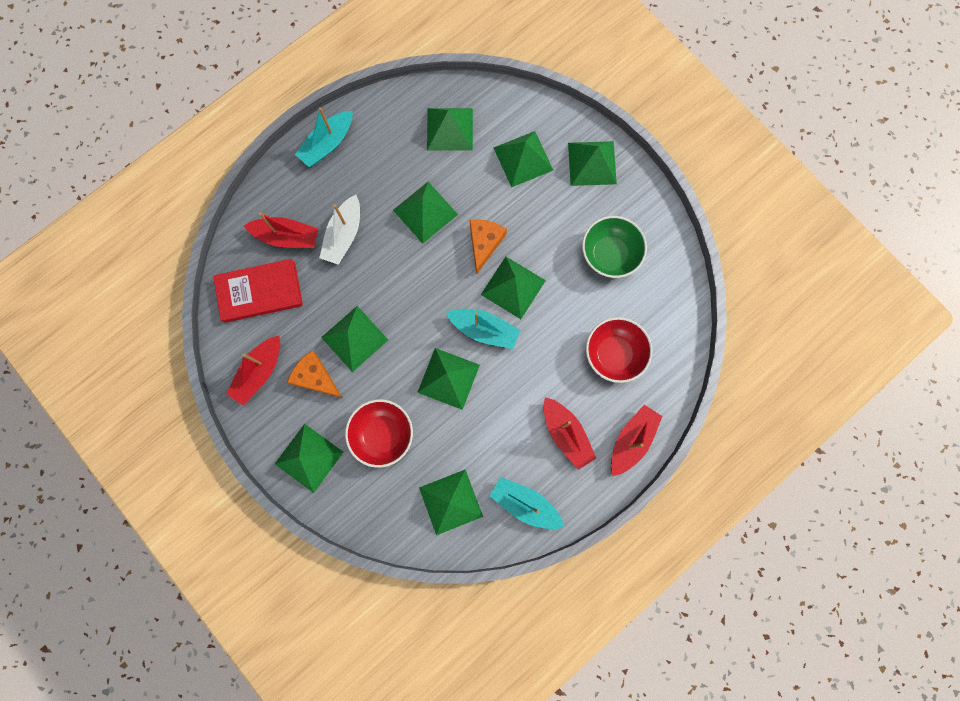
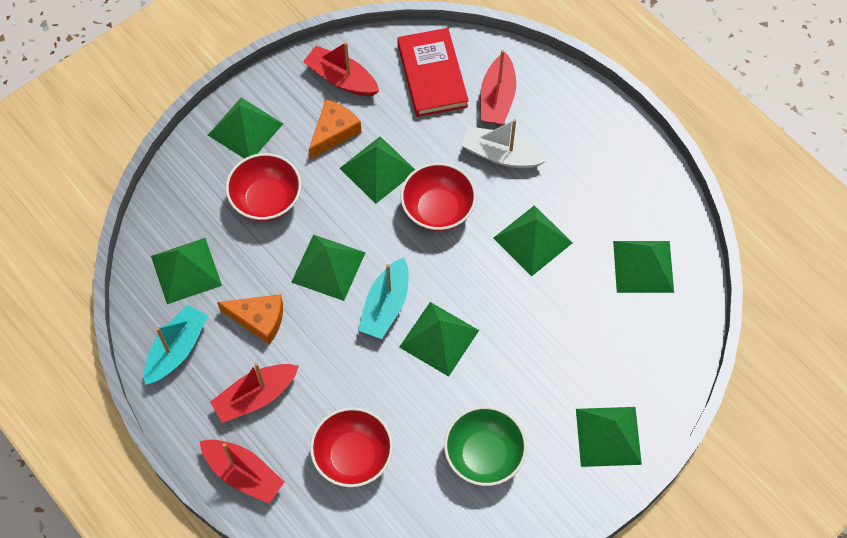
camera: 90 degrees right, 15 degrees down
(327, 144) = (614, 135): turquoise boat -> none
(395, 287) = (438, 209): none -> red bowl
(484, 243) = (495, 306): orange cheese -> orange cheese (259, 319)
(523, 158) = (609, 351): green pyramid -> none

